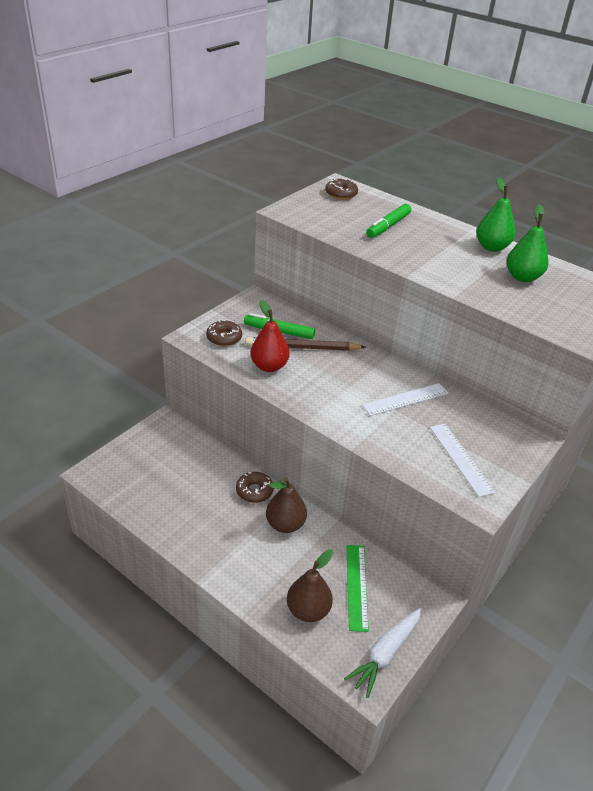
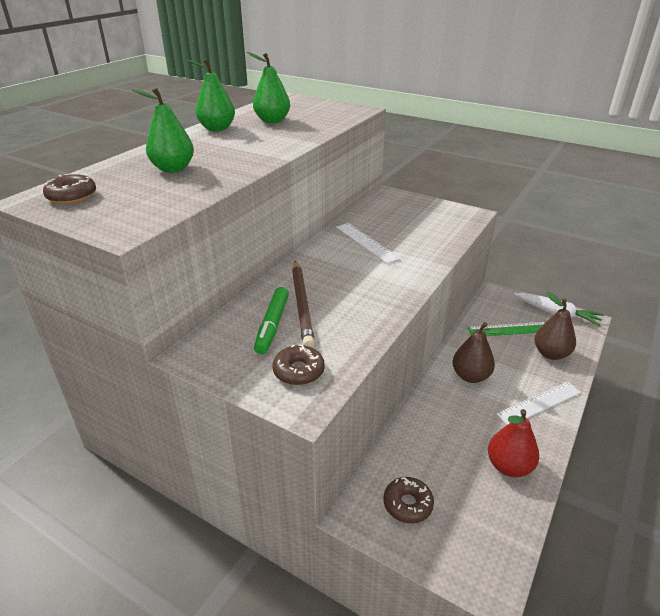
camera: 95 degrees left, 5 degrees down
(254, 491) = (439, 404): brown donut -> brown donut (407, 504)
(269, 366) = (347, 325): red pear -> red pear (509, 466)
(388, 226) = (173, 169): green marker -> green pear
(461, 459) = (429, 220): white ruler -> white ruler (539, 403)

